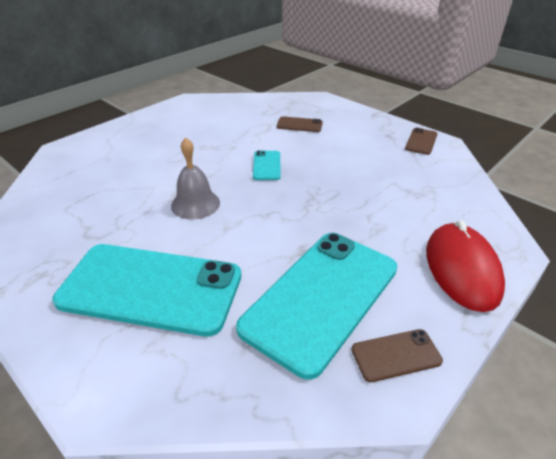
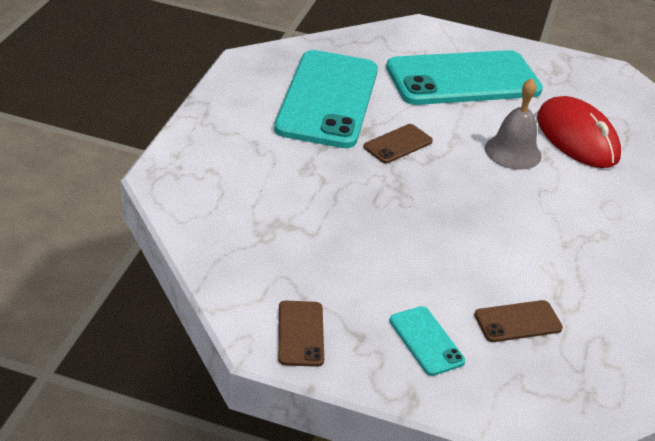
camera: 150 degrees right, 0 degrees up
(267, 165) = (489, 222): turquoise phone -> turquoise phone (426, 341)
(396, 355) = (255, 77): brown phone -> brown phone (398, 144)
(462, 269) = (213, 145): red mouse -> red mouse (577, 137)

